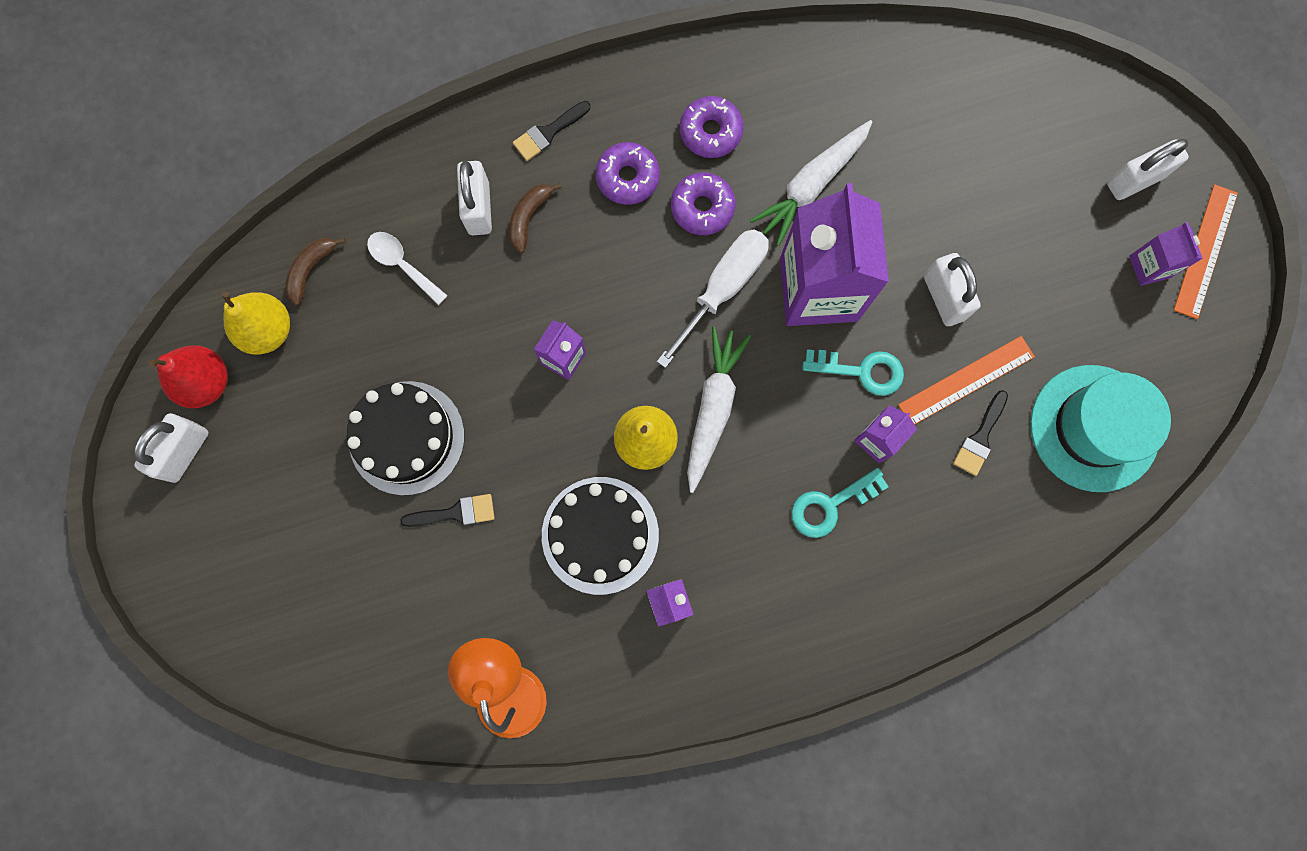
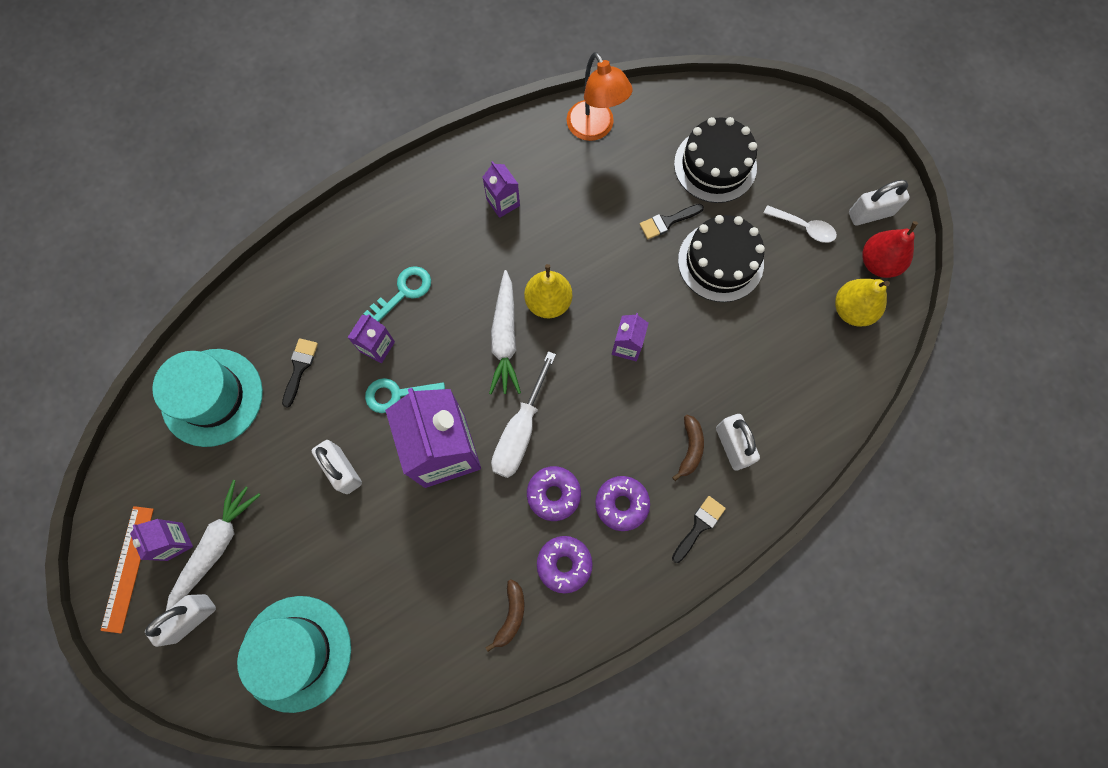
camera: 165 degrees right, 5 degrees down
(184, 452) = (870, 214): white padlock -> white padlock turned 60 degrees clockwise
(311, 269) = (841, 363): brown banana -> brown banana (511, 615)
(402, 265) = (773, 385): white spoon -> white spoon (804, 227)
(600, 535) = (562, 232): black cake -> black cake (715, 165)
(811, 185) = (468, 538): white carrot -> white carrot (216, 545)
(966, 381) = (315, 408): orange ruler -> none
(1022, 118) = (296, 653): none -> turquoise hat

